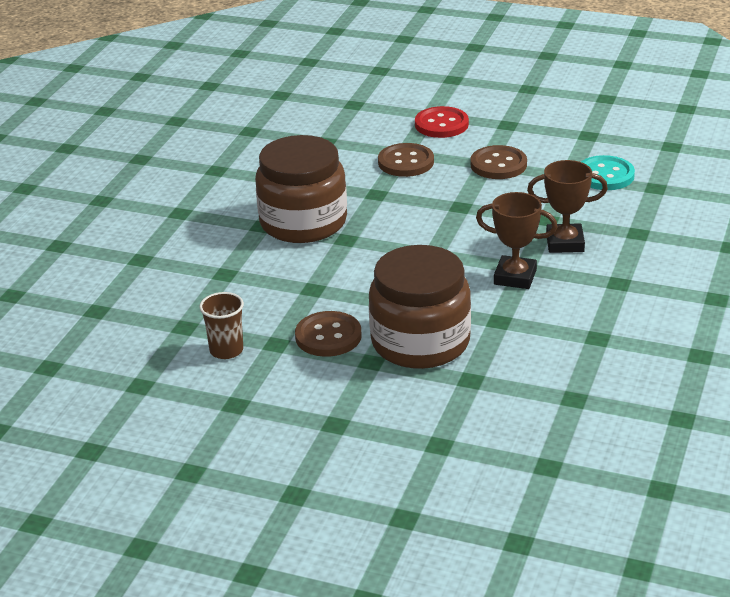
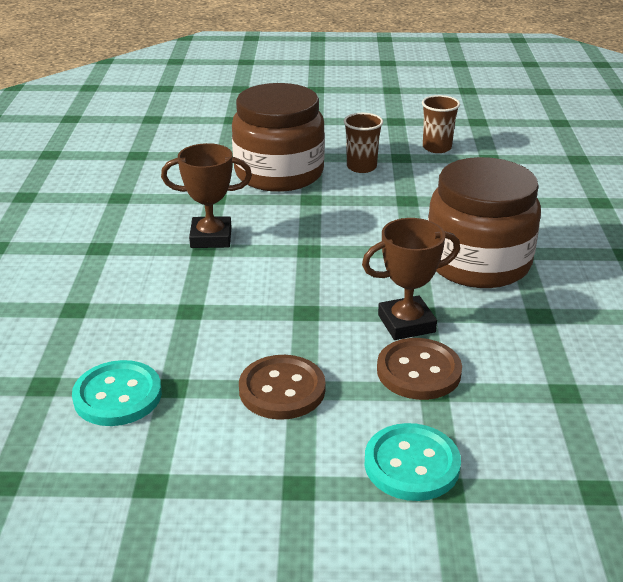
camera: 160 degrees right, 0 degrees up
(328, 336) = (361, 167): brown button -> brown cup
(441, 124) = (412, 464): red button -> turquoise button
(565, 243) = (163, 282): brown trophy -> brown trophy (406, 323)

